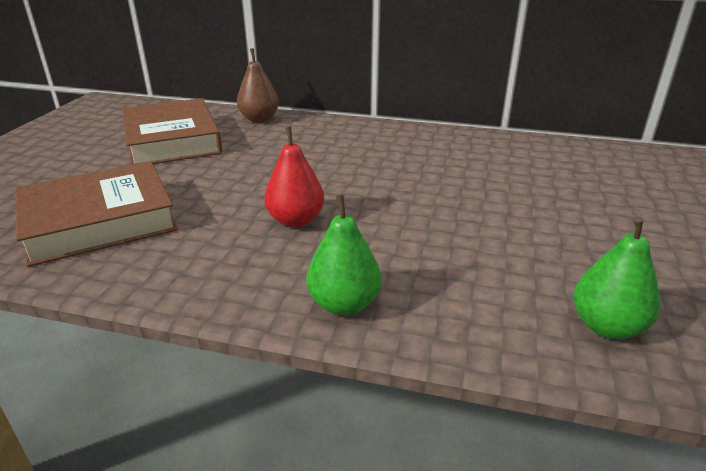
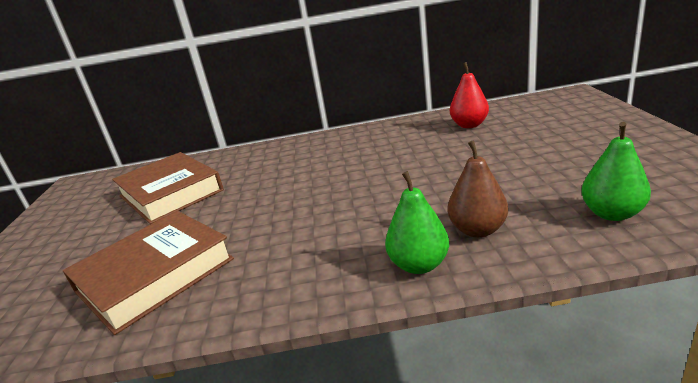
camera: 15 degrees left, 5 degrees down
(259, 119) = (234, 156): brown pear -> brown pear (478, 230)
(296, 220) = (329, 219): red pear -> red pear (469, 125)

